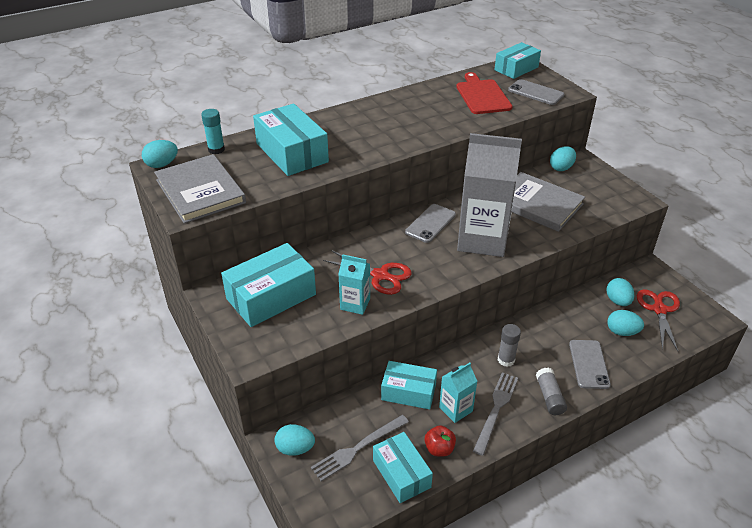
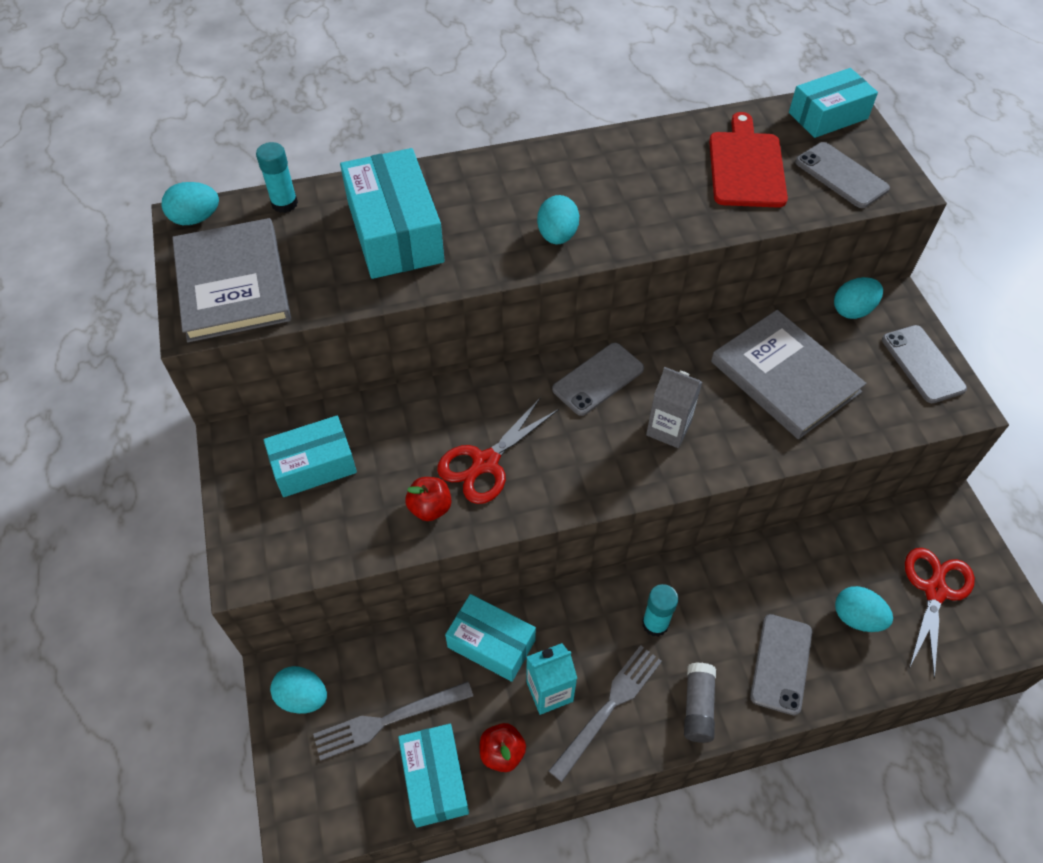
camera: 15 degrees right, 15 degrees up
(271, 296) = (314, 465): turquoise box -> turquoise box, size x0.66
(355, 304) = (430, 508): turquoise carton -> red apple
(380, 275) = (485, 462): red scissors -> red scissors turned 90 degrees clockwise
(482, 240) = (668, 429): grey carton -> grey carton, size x0.47
(506, 360) = (655, 624): grey glue stick -> turquoise glue stick
(610, 186) = (922, 364): none -> grey phone
(617, 301) = (872, 558): turquoise egg -> turquoise egg (557, 236)

